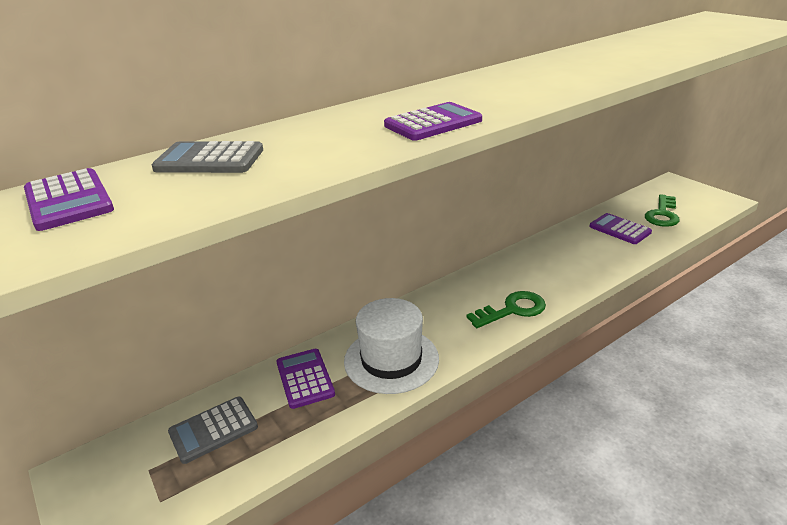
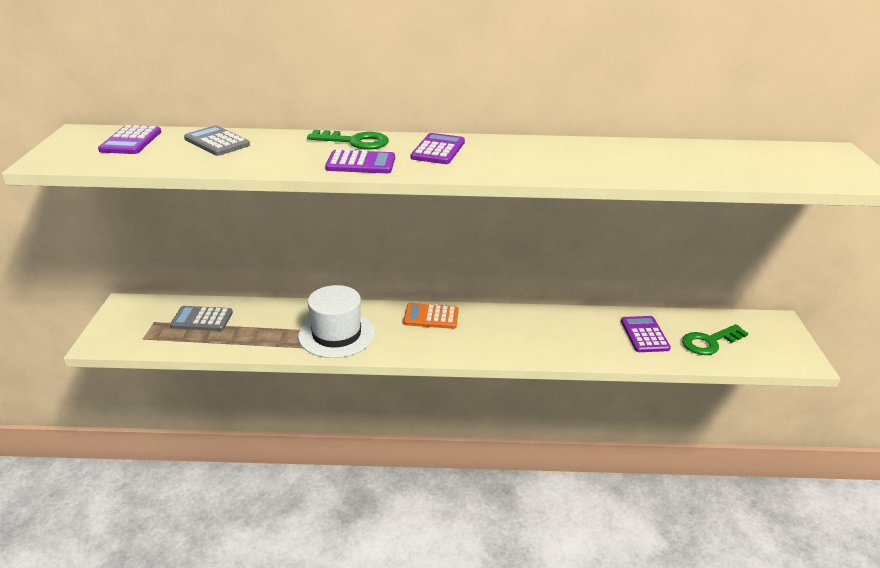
camera: 35 degrees right, 0 degrees up
(305, 378) = (277, 318): purple calculator -> purple calculator (438, 150)
(452, 296) = (431, 317): none -> orange calculator
(513, 310) = (458, 346): green key -> green key (355, 142)

